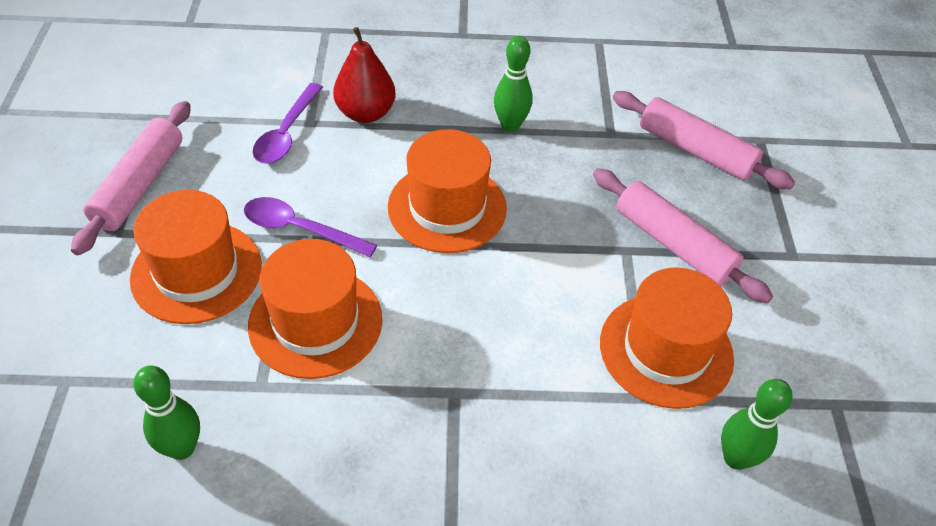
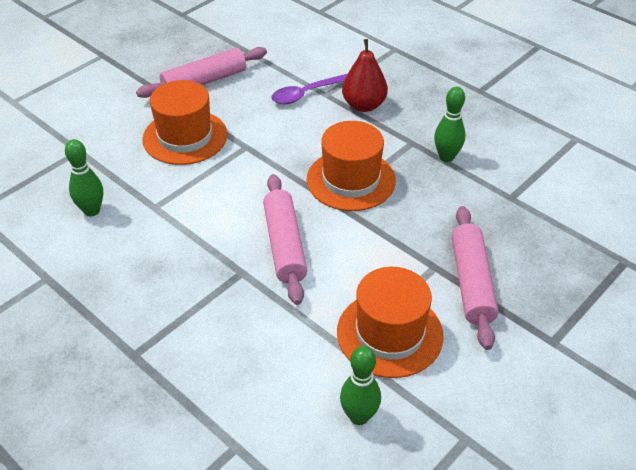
camera: 45 degrees right, 5 degrees down
(299, 229) = (257, 145): purple spoon -> none
(315, 322) = (213, 194): orange hat -> none
(696, 150) = (562, 240): pink rolling pin -> pink rolling pin (285, 245)

